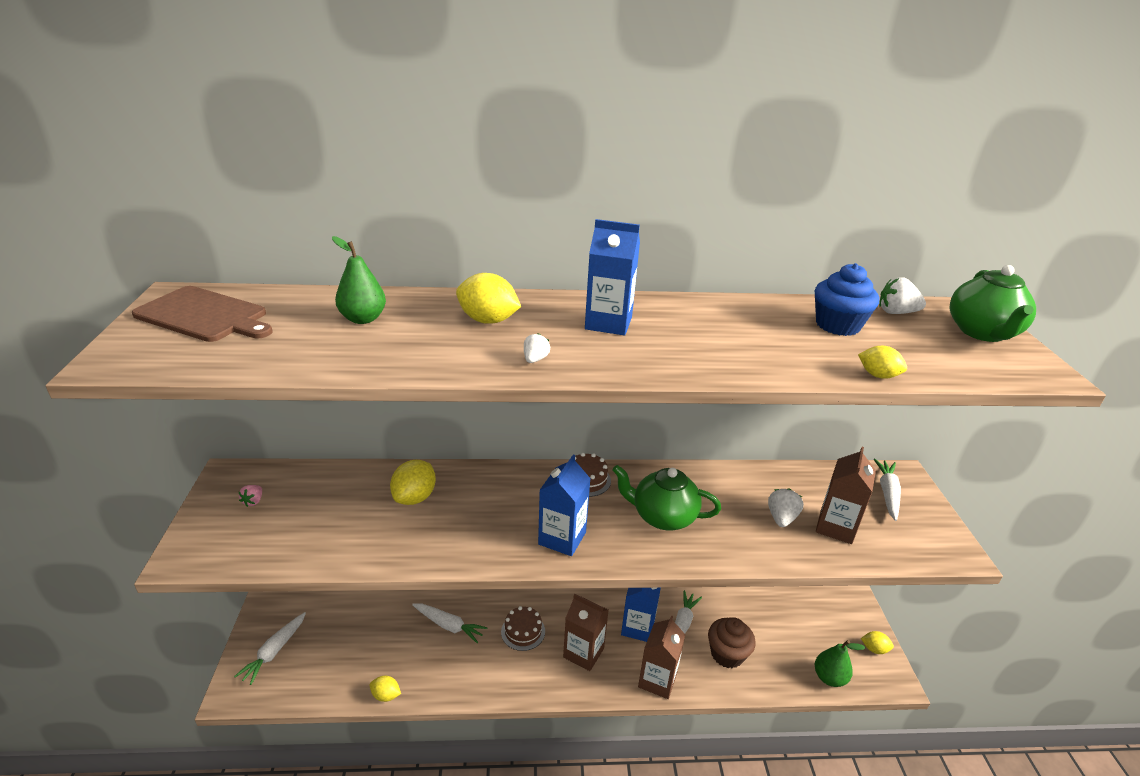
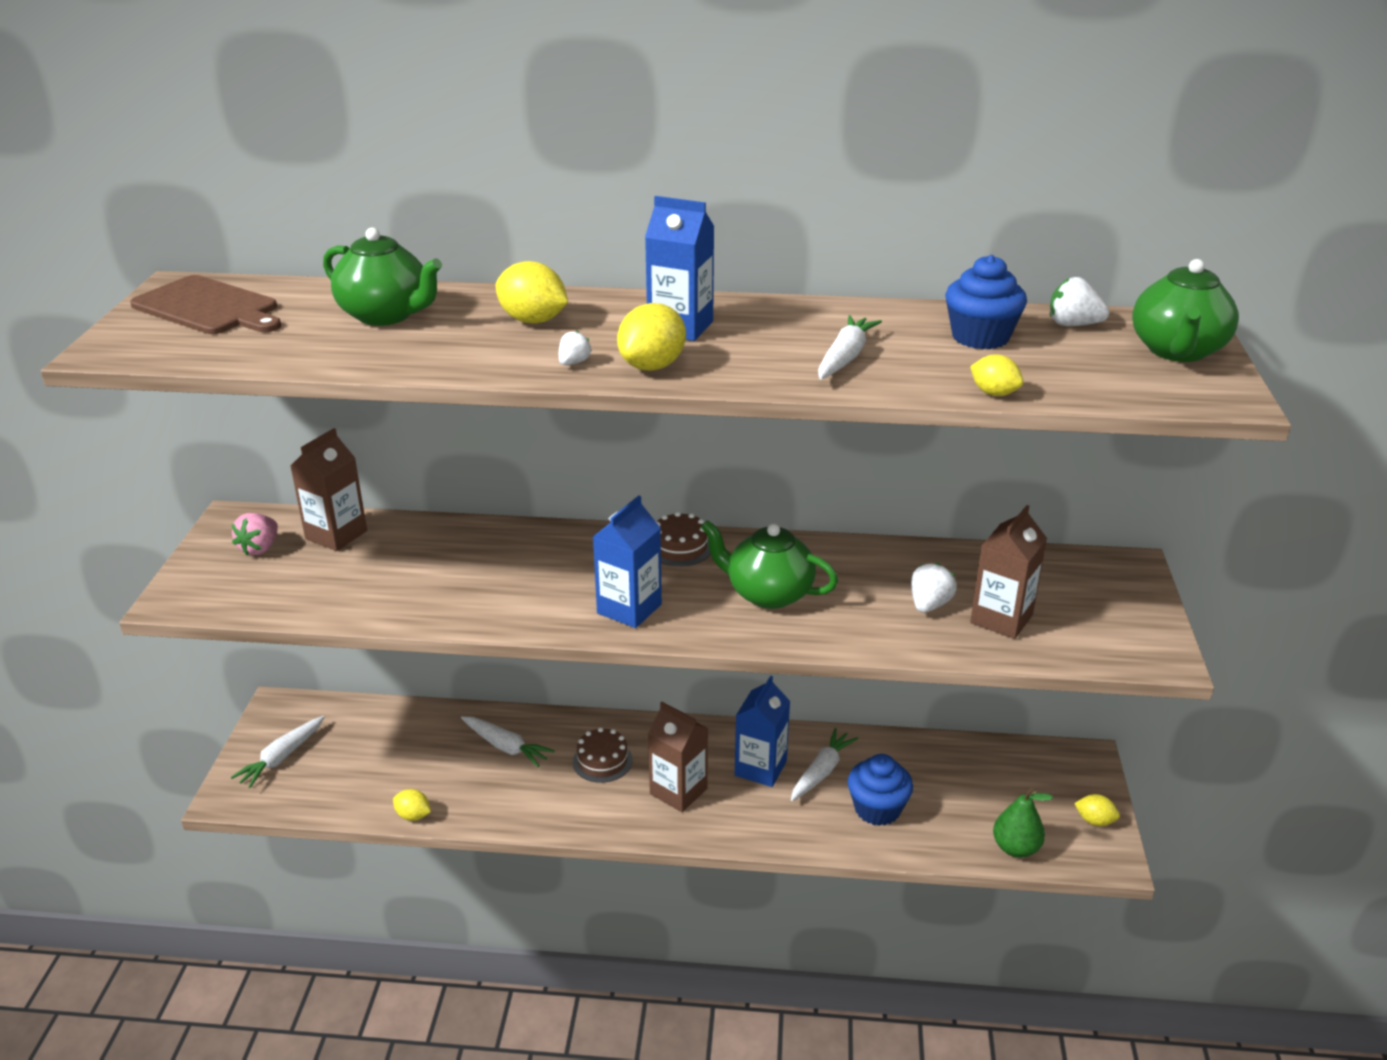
camera: 10 degrees right, 0 degrees up
(253, 501) = (260, 548): pink strawberry -> pink strawberry, size x1.60
(363, 319) = (386, 315): green pear -> green teapot
(415, 497) = (455, 555): yellow lemon -> yellow lemon (652, 366)
(657, 680) = (771, 830): brown carton -> brown carton (336, 535)
(727, 654) = (877, 809): brown cupcake -> blue cupcake
(887, 493) = (1095, 585): white carrot -> white carrot (845, 357)

